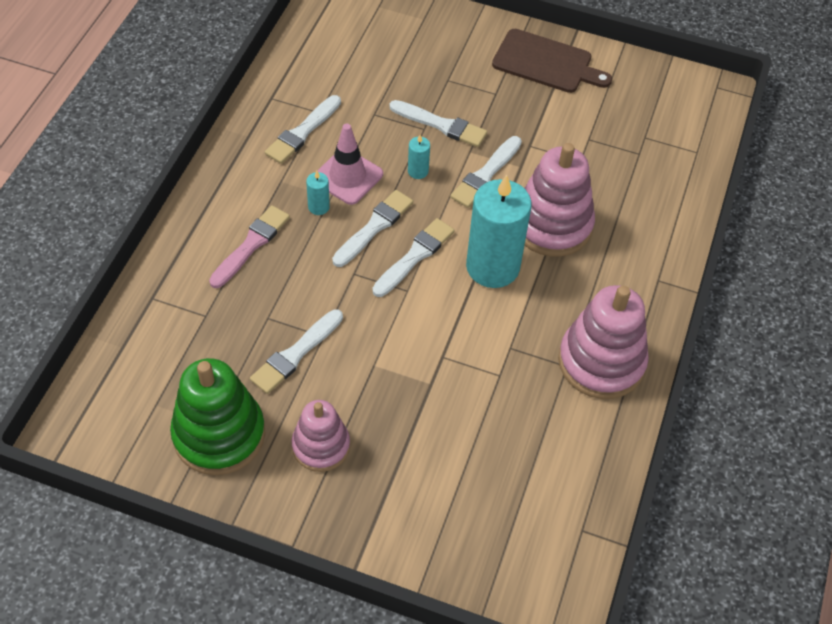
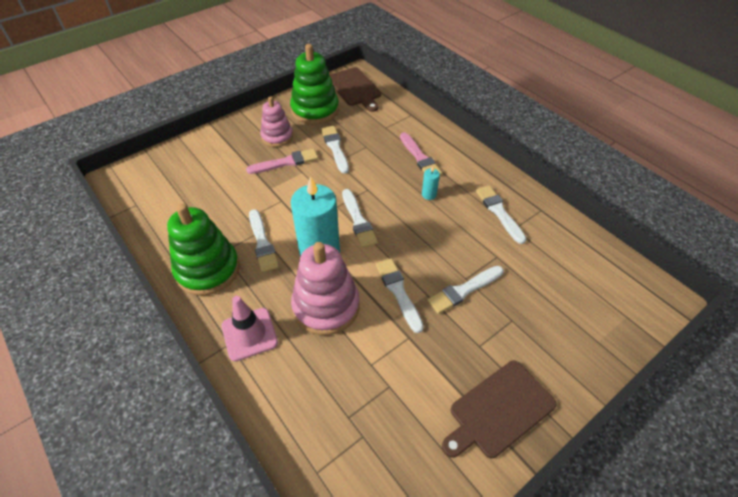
camera: 125 degrees right, 5 degrees down
(120, 410) = (355, 88): none -> brown cutting board
(347, 177) = (445, 218): pink traffic cone -> pink traffic cone (249, 334)
(369, 397) = (286, 162): none -> pink brush
(374, 227) = (395, 212): white brush -> white brush (262, 243)
(418, 171) = (427, 255): turquoise candle -> none
(601, 362) = (208, 270): pink stacking toy -> green stacking toy

